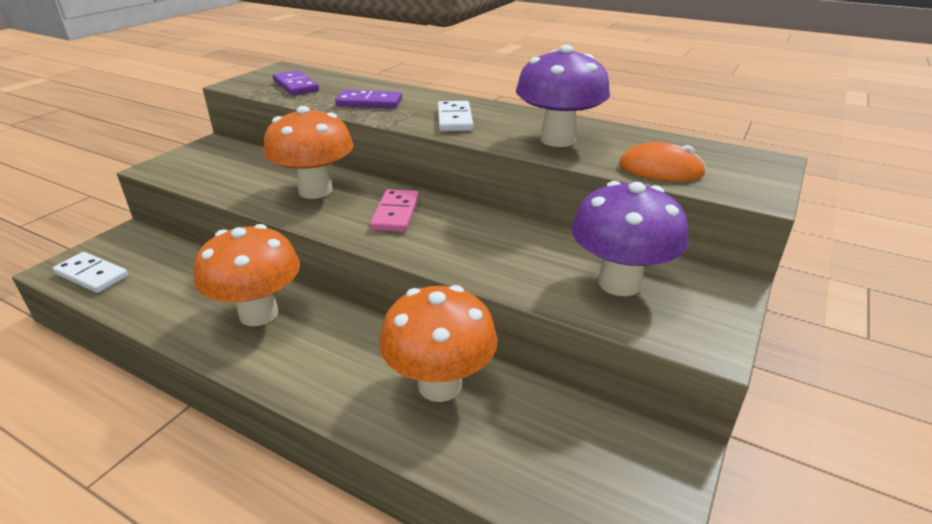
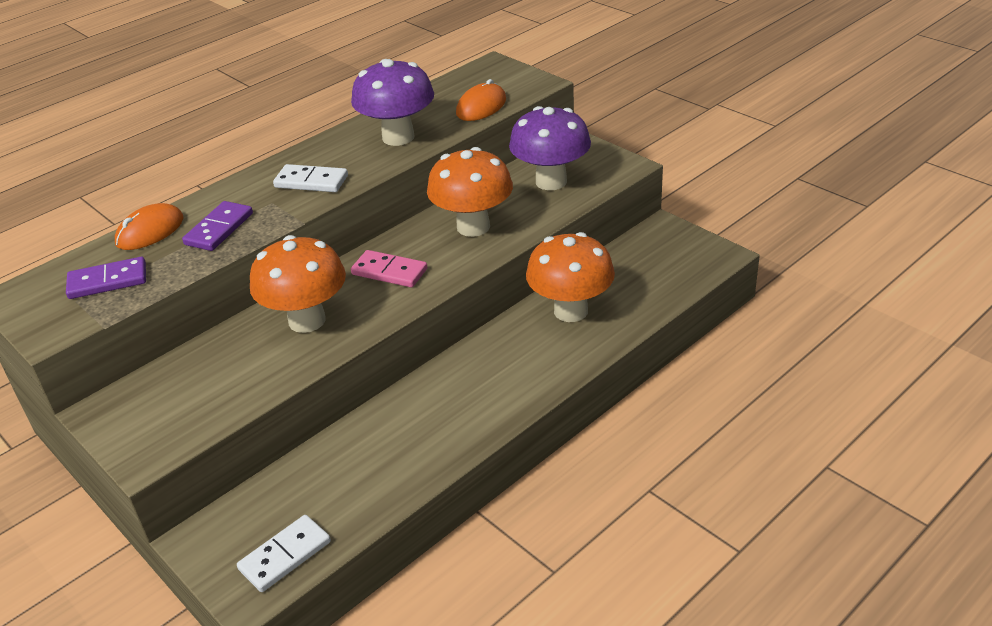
camera: 70 degrees left, 5 degrees up
(259, 313) = (433, 411): orange mushroom -> orange mushroom (473, 227)
(362, 84) = (150, 231): none -> orange mouse

